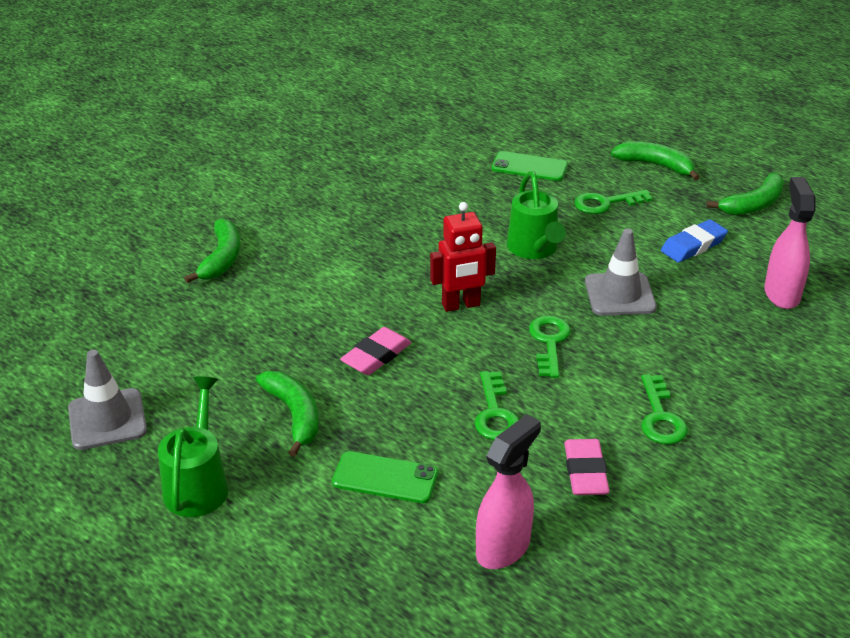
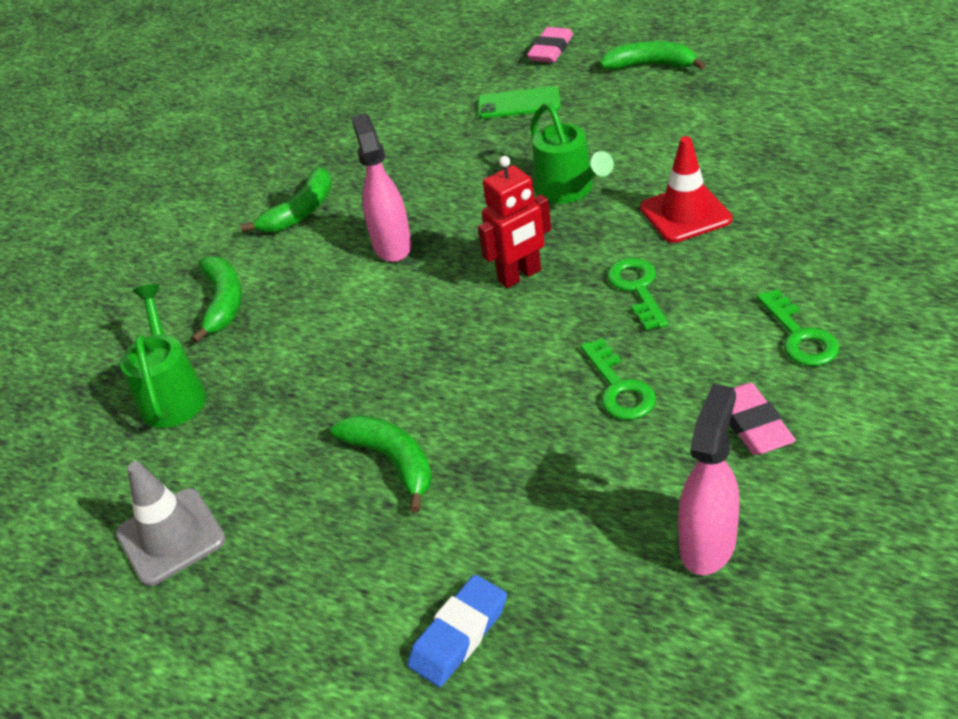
camera: 10 degrees left, 5 degrees up
(198, 483) = (316, 581): green watering can -> green watering can (172, 394)
(376, 356) = (453, 362): pink eraser -> pink eraser (550, 50)
(385, 478) = (533, 503): green phone -> none
(606, 203) = (619, 120): green key -> none
(619, 295) = (685, 214): grey traffic cone -> red traffic cone
(693, 246) = (734, 139): blue eraser -> blue eraser (459, 635)
(753, 204) = (772, 78): green banana -> green banana (300, 212)
(781, 294) = (852, 163): pink spray bottle -> pink spray bottle (392, 245)

